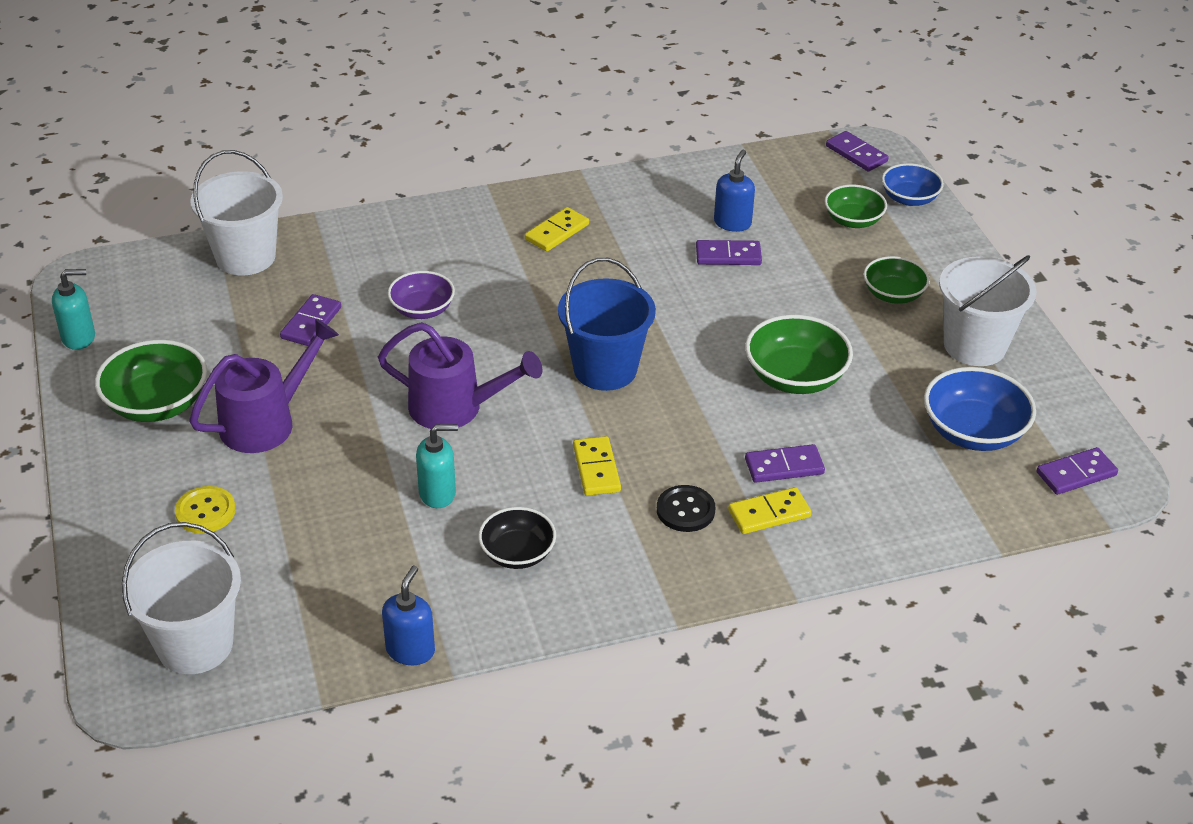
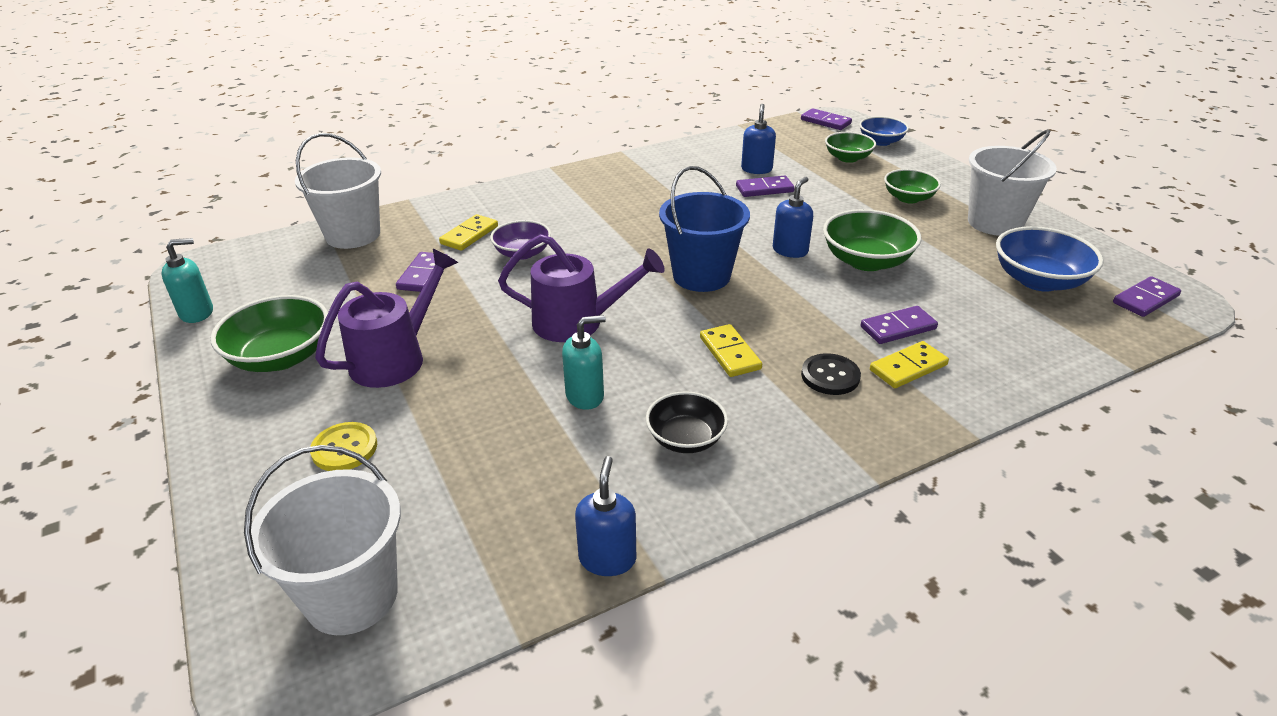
camera: 10 degrees left, 5 degrees down
(557, 232) = (619, 190): yellow domino -> yellow domino (469, 235)
(717, 350) = (790, 250): none -> blue soap dispenser

